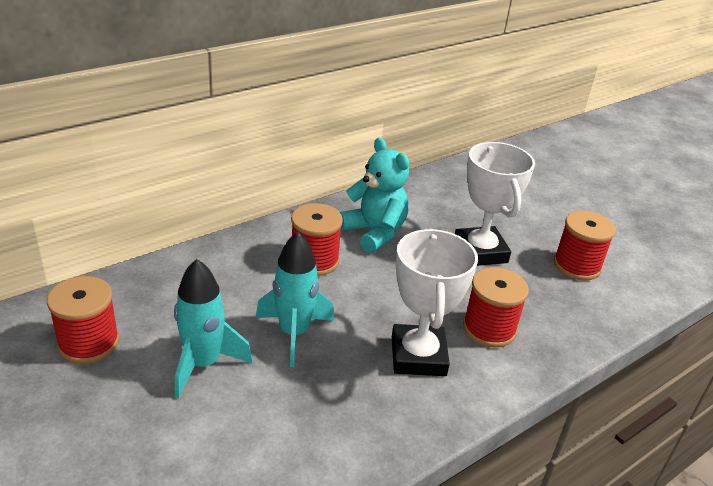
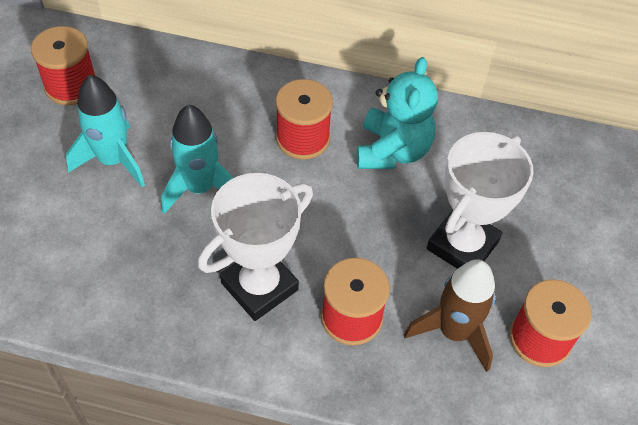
camera: 50 degrees right, 20 degrees up
(541, 294) = (453, 332): none -> brown rocket

